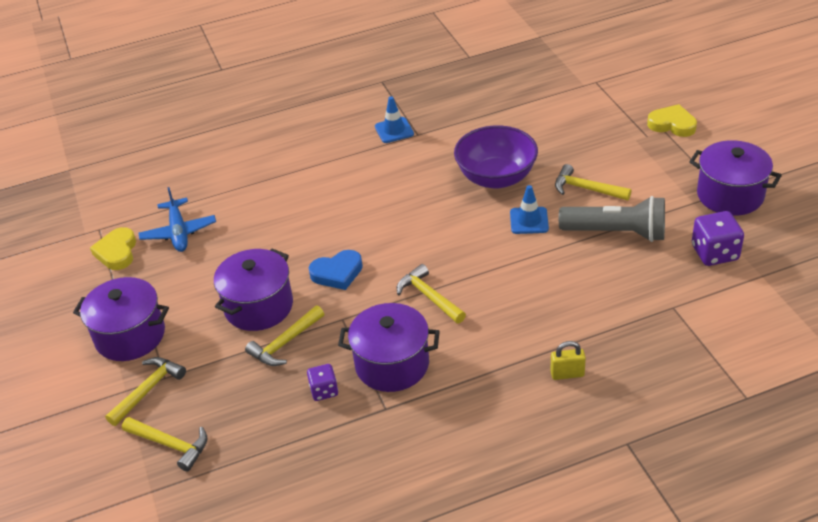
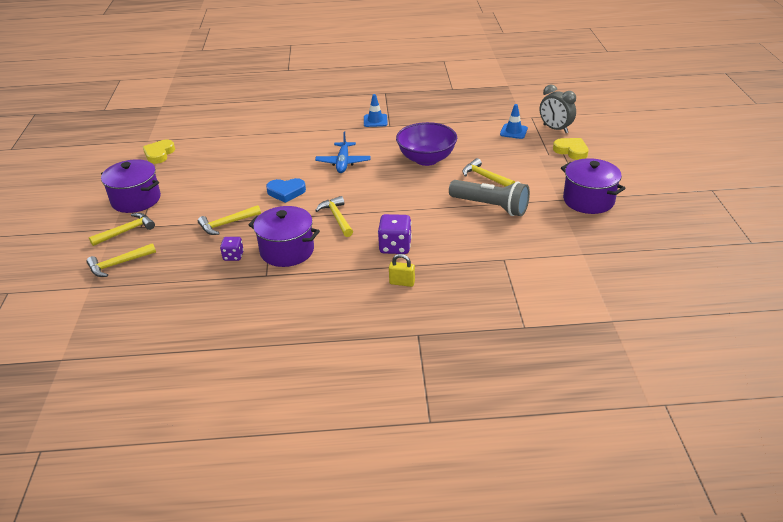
camera: 15 degrees right, 5 degrees down
(170, 445) = (119, 264): yellow hammer -> yellow hammer turned 105 degrees clockwise
(179, 232) = (203, 151): blue plane -> blue plane (343, 162)
(258, 306) = (224, 200): purple pot -> none
(529, 221) = (433, 188): blue traffic cone -> blue traffic cone (513, 131)
(635, 94) = (555, 129): none -> grey clock
(714, 253) = (555, 233): purple dice -> purple dice (395, 246)

